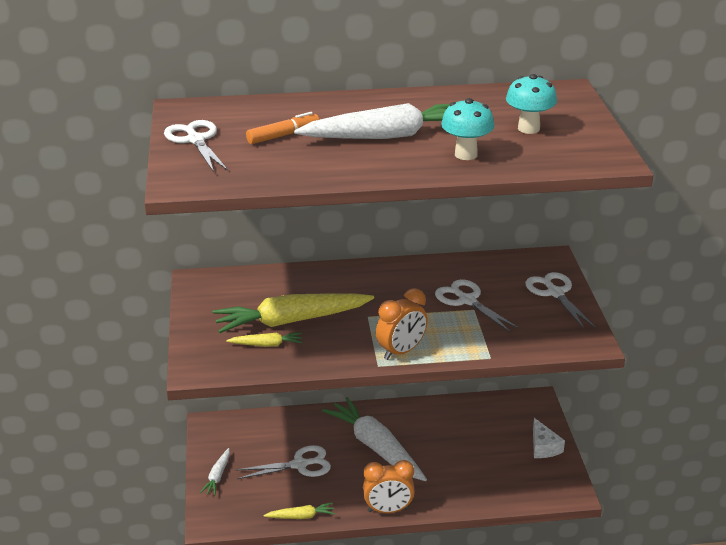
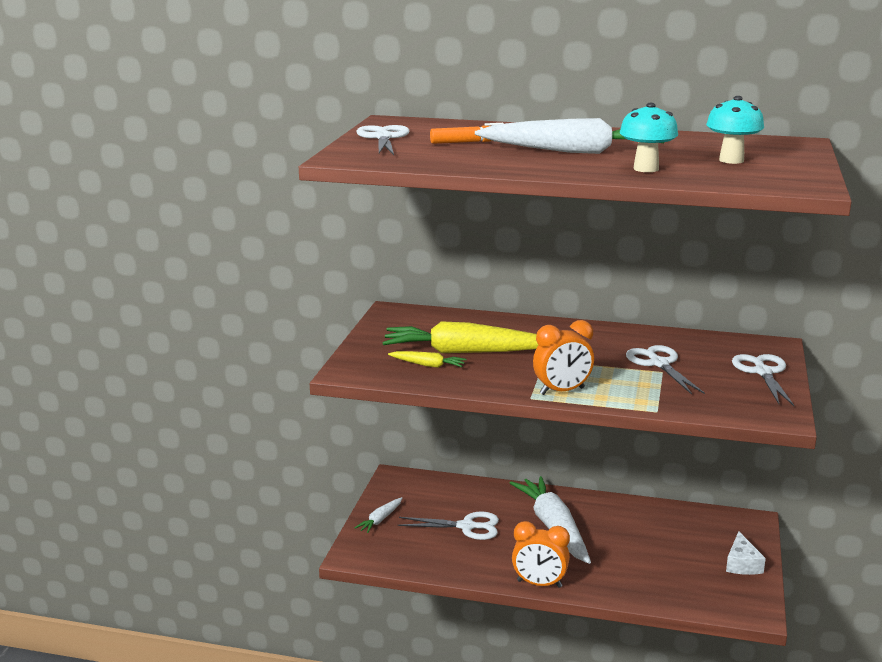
camera: 20 degrees right, 10 degrees down
(301, 516) = (445, 570): yellow carrot -> none

